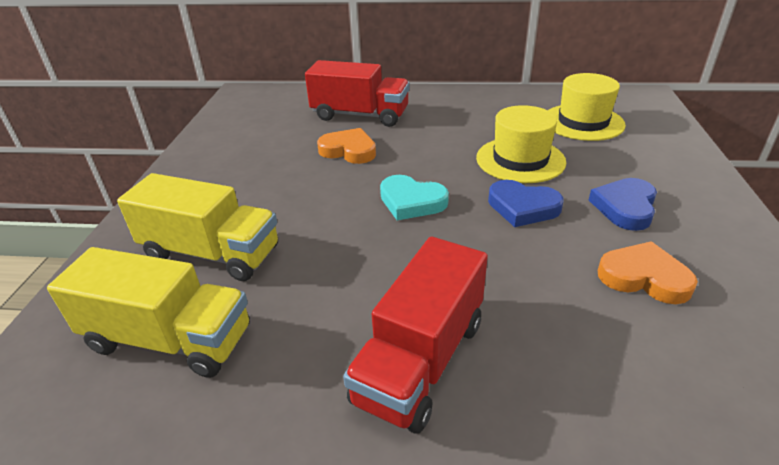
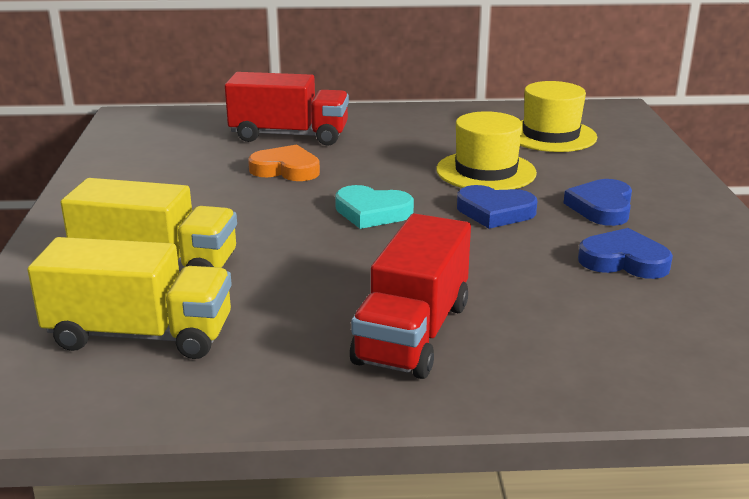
camera: 10 degrees left, 10 degrees down
(644, 277) = (623, 261): orange heart -> blue heart

